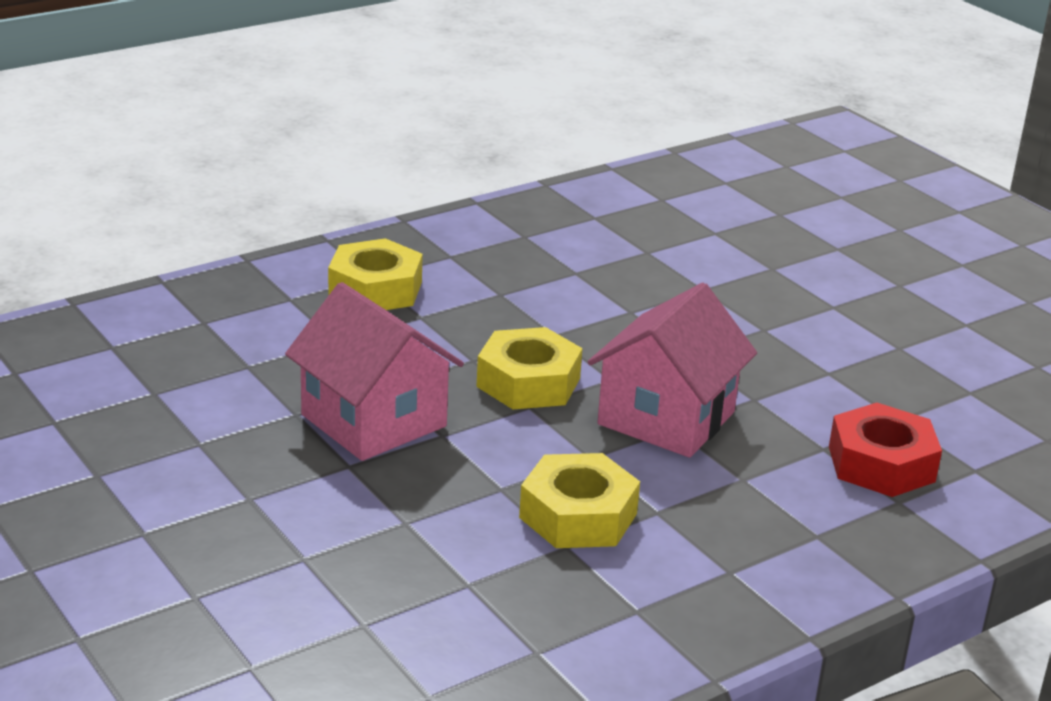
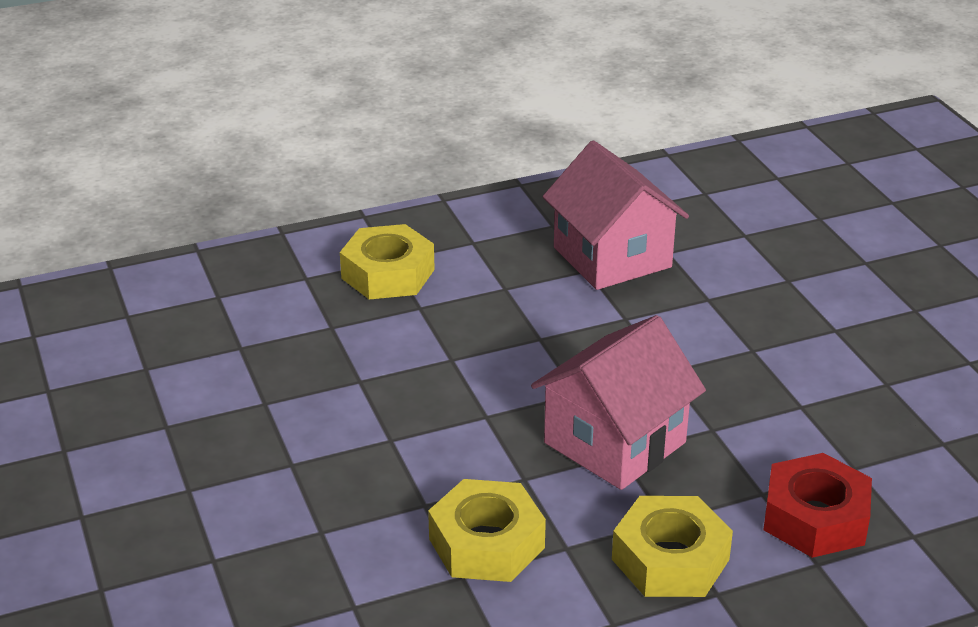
camera: 15 degrees right, 5 degrees up
(374, 421) = (332, 418): pink house -> pink house (612, 257)
(528, 382) = (494, 389): yellow nut -> yellow nut (670, 559)

